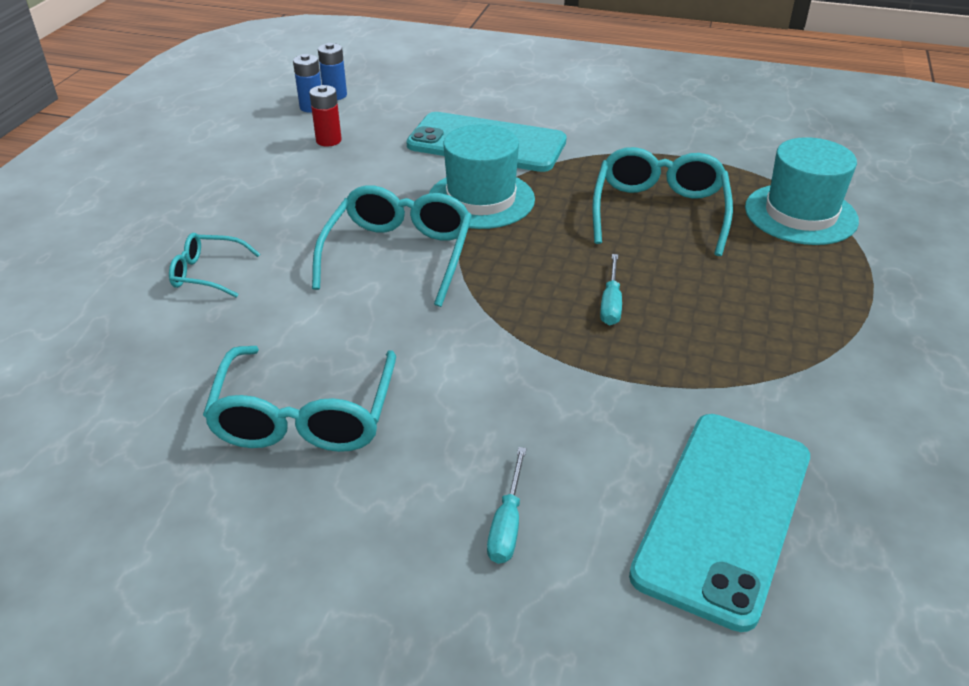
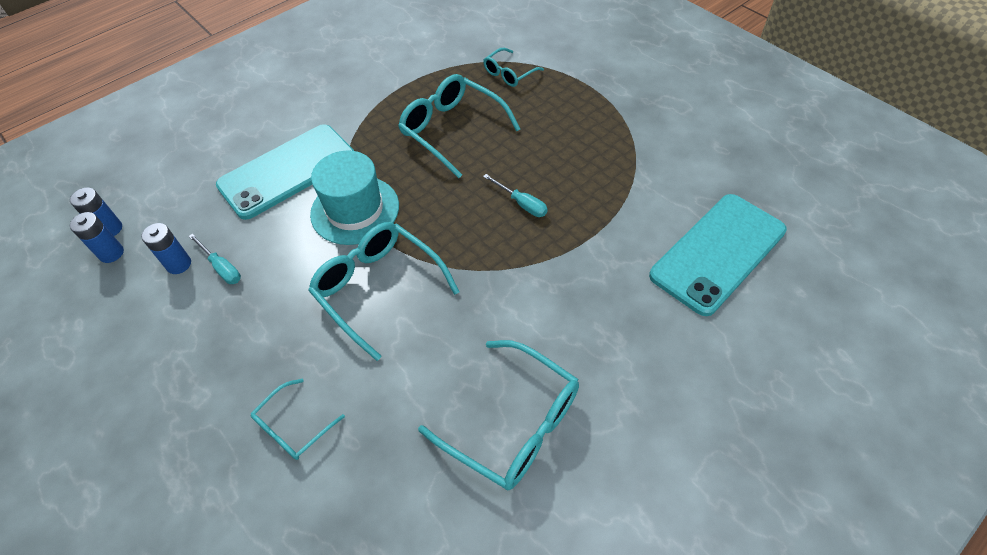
camera: 55 degrees left, 15 degrees up
(328, 140) = (179, 264): red battery -> blue battery
(507, 523) = (673, 354): turquoise screwdriver -> turquoise screwdriver (221, 267)
(723, 514) = (718, 253): turquoise phone -> turquoise phone turned 75 degrees clockwise
(800, 214) = (509, 73): turquoise hat -> turquoise glasses

